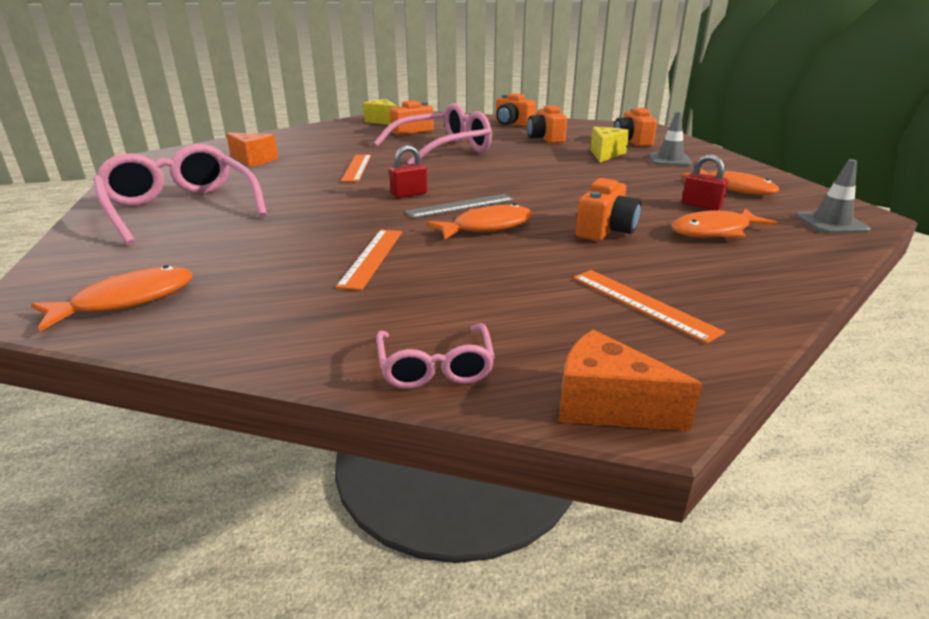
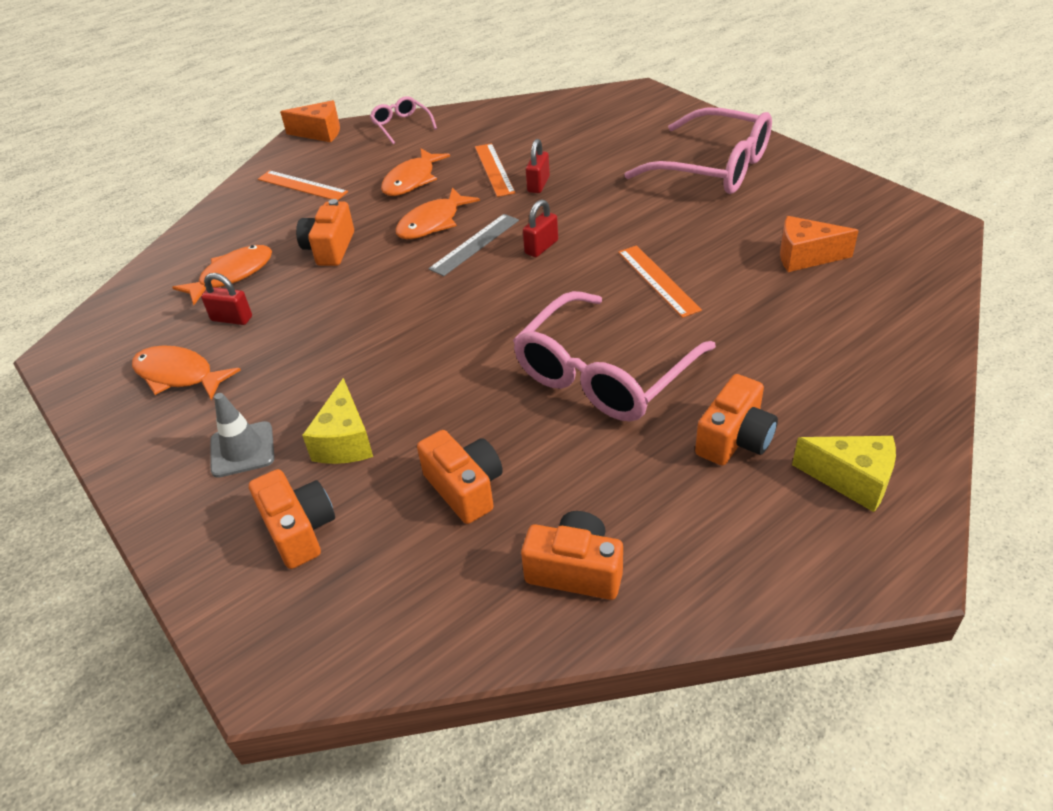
camera: 160 degrees right, 15 degrees up
(127, 300) = (595, 107): orange fish -> orange fish (412, 180)
(348, 232) = (538, 184): none -> red padlock
(831, 223) = (111, 324): grey traffic cone -> none

